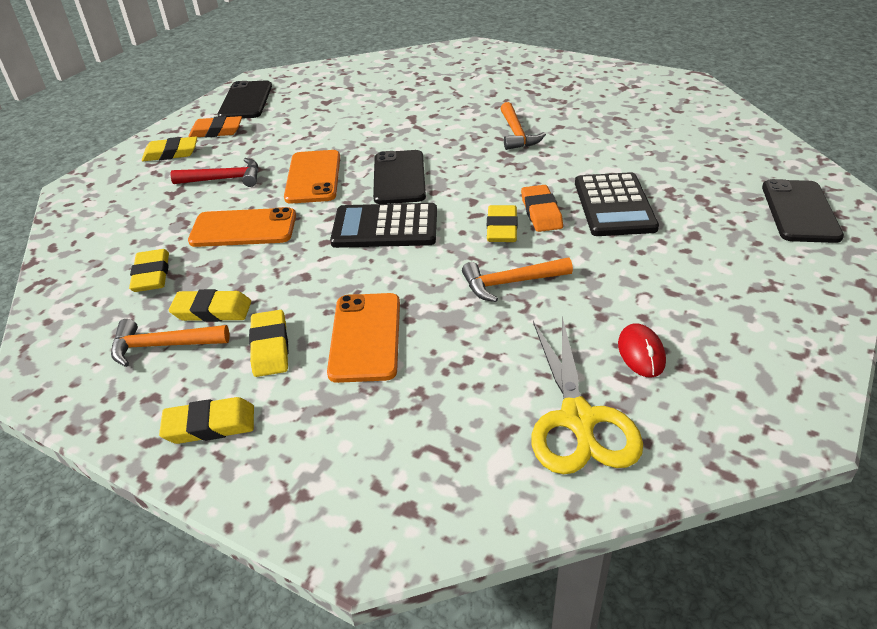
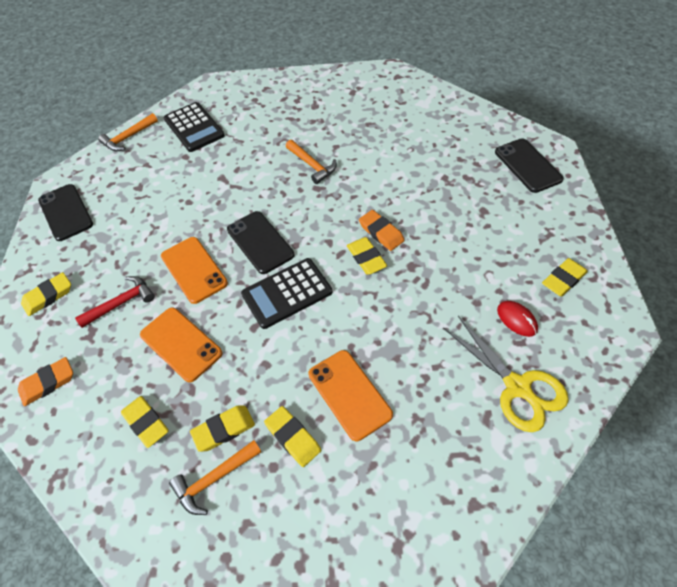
camera: 30 degrees left, 15 degrees up
(210, 425) = (306, 522): yellow eraser -> yellow eraser (563, 279)
(216, 131) = (68, 256): orange eraser -> orange eraser (48, 383)
(243, 228) = (181, 344): orange phone -> orange phone turned 75 degrees clockwise
(510, 283) = (406, 302): orange hammer -> orange hammer (128, 137)
(614, 205) = (421, 206): black calculator -> black calculator (194, 127)

